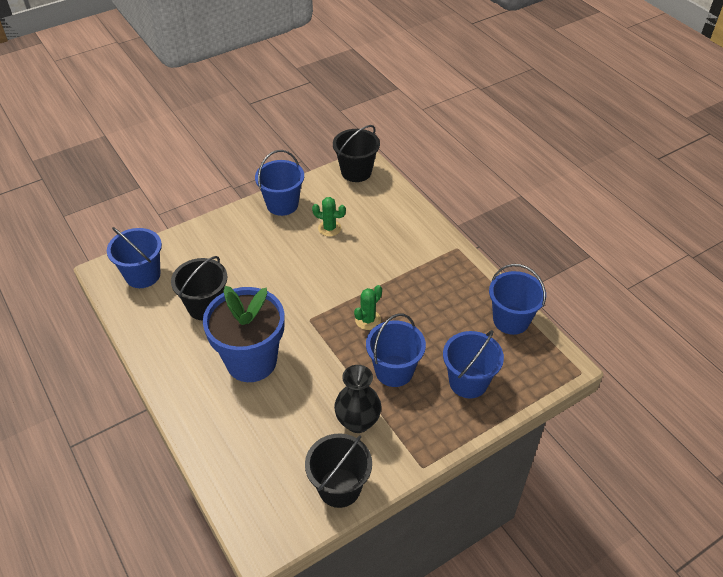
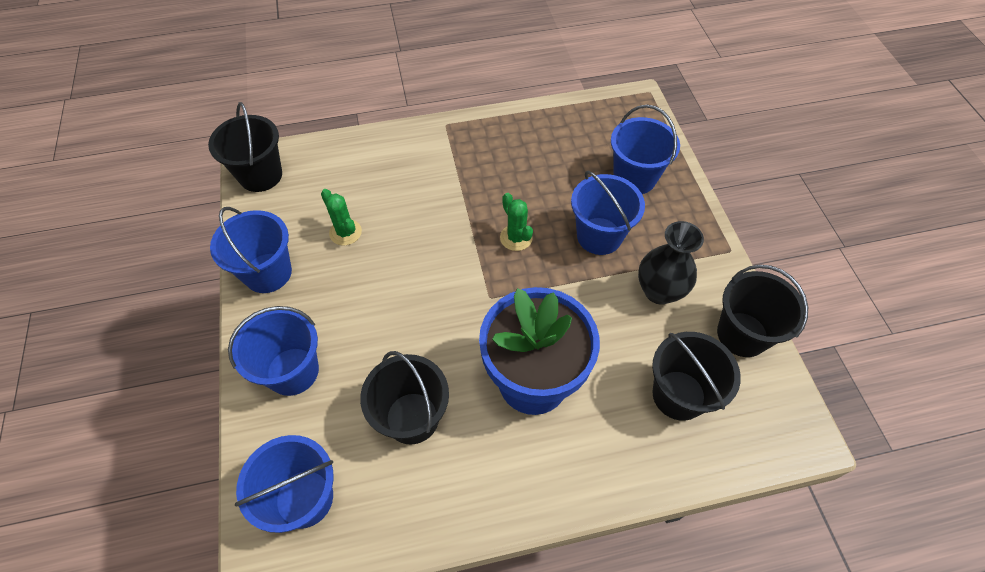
camera: 70 degrees left, 10 degrees up
(269, 451) = (678, 395): none -> black bucket
(329, 228) = (345, 232): green cactus -> green cactus turned 75 degrees counterclockwise
(511, 320) = (567, 117): blue bucket -> blue bucket (292, 371)

